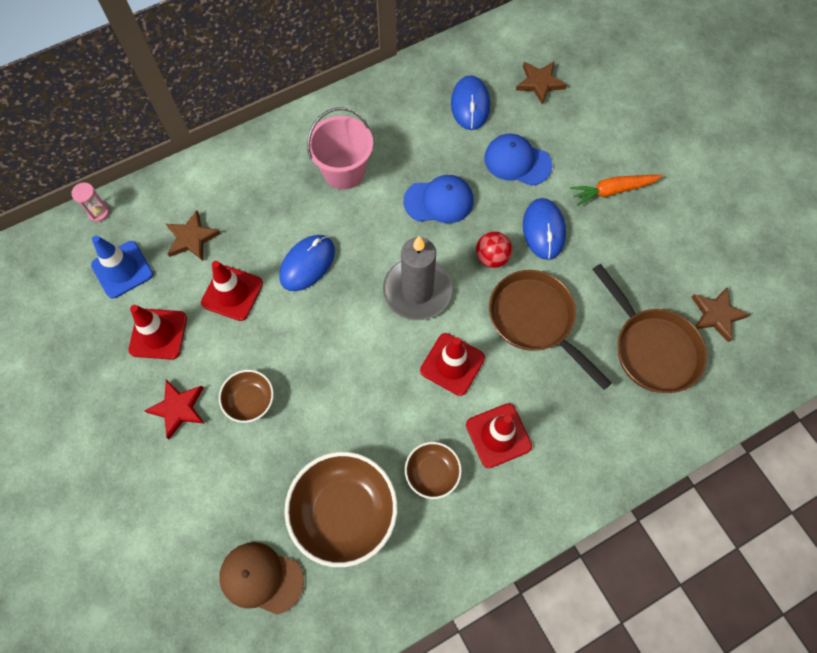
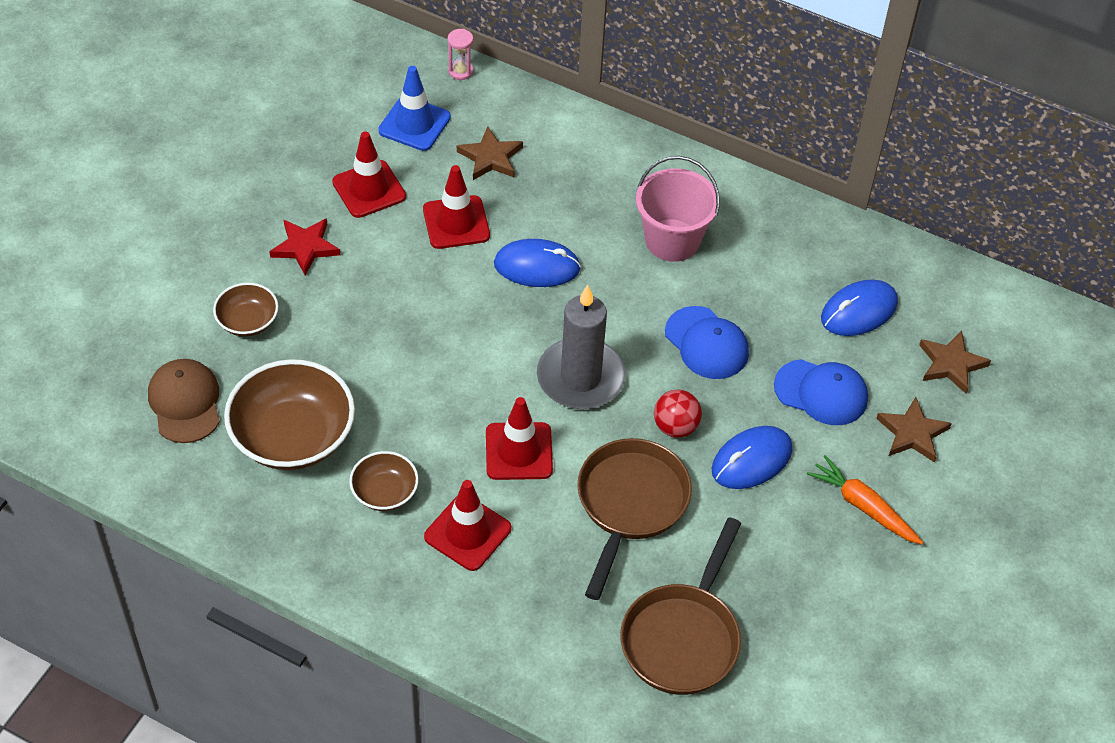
camera: 55 degrees right, 15 degrees down
(250, 400) = (353, 299): brown bowl -> brown bowl (248, 321)
(517, 161) = (821, 392): blue cap -> blue cap turned 120 degrees clockwise
(716, 315) = (780, 689): brown star -> brown star (912, 433)

